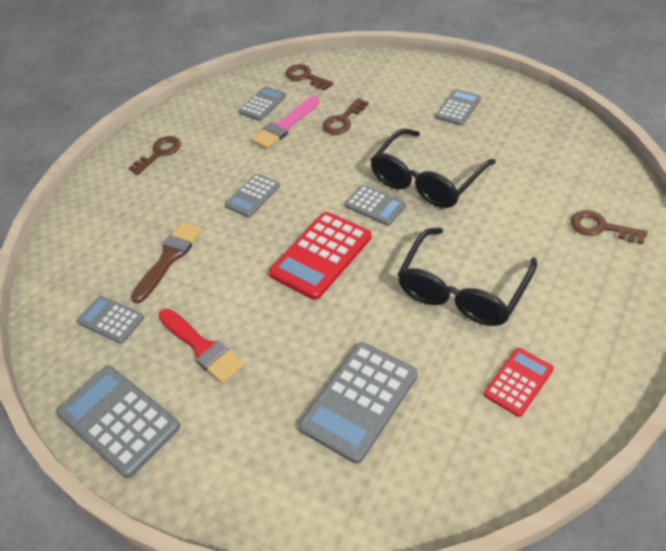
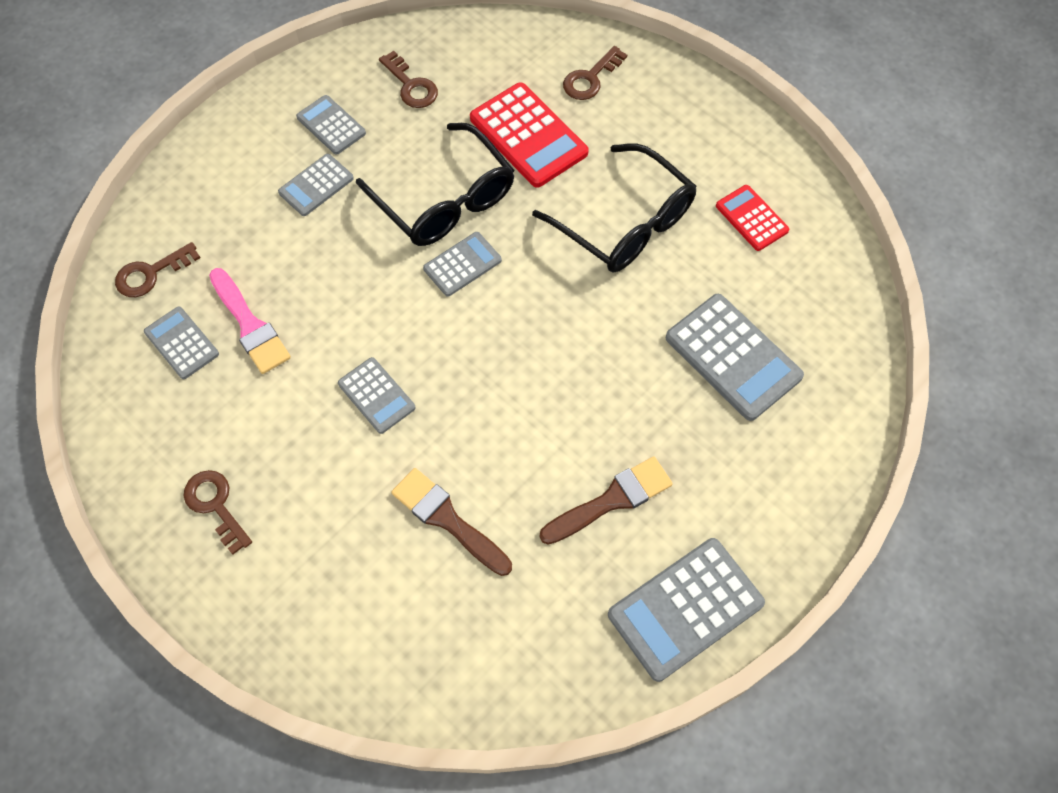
camera: 80 degrees left, 15 degrees up
(111, 320) = (527, 606): grey calculator -> grey calculator (316, 185)
(202, 347) = (611, 500): red brush -> brown brush
(321, 255) = (519, 342): red calculator -> red calculator (528, 136)
(343, 120) = (281, 254): brown key -> brown key (411, 85)

